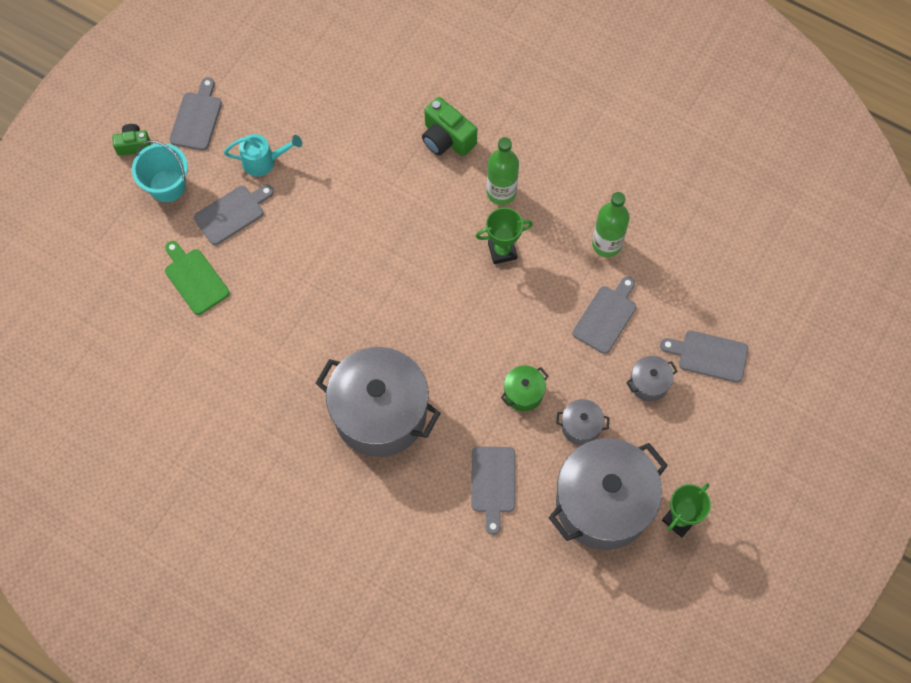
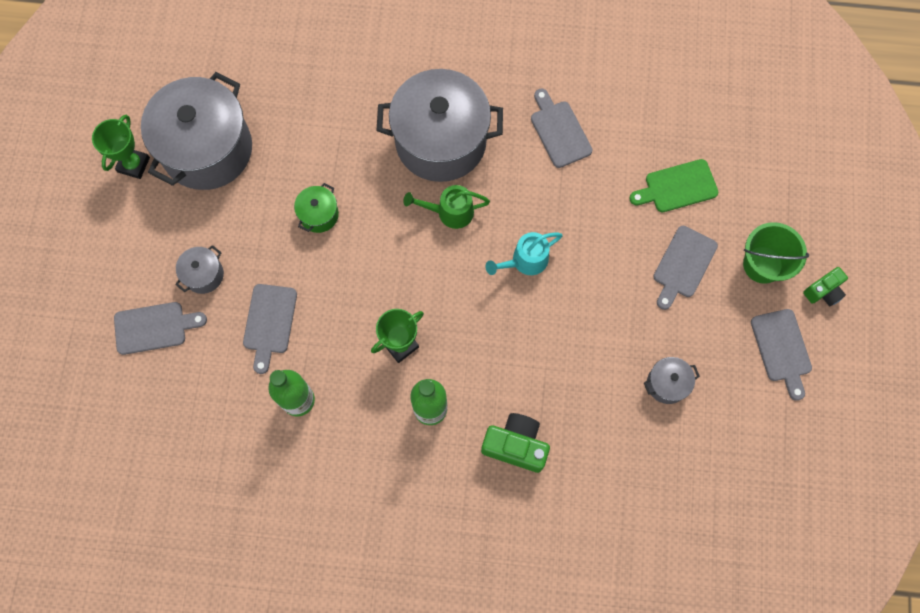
camera: 155 degrees right, 5 degrees up
(167, 186) = (762, 264): turquoise bucket -> green bucket
(195, 279) = (677, 187): green cutting board -> green cutting board turned 135 degrees clockwise
(264, 161) = (686, 333): turquoise watering can -> turquoise watering can (524, 261)
(405, 344) = (449, 212): none -> green watering can
(493, 483) = (312, 125): grey cutting board -> grey cutting board (559, 131)
(581, 426) = (253, 207): grey pot -> grey pot (667, 384)

